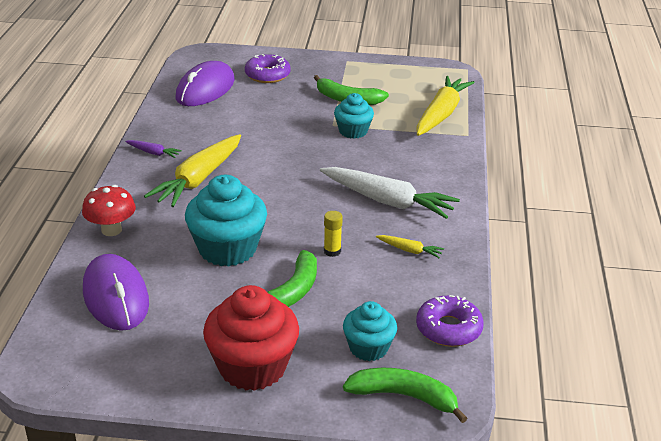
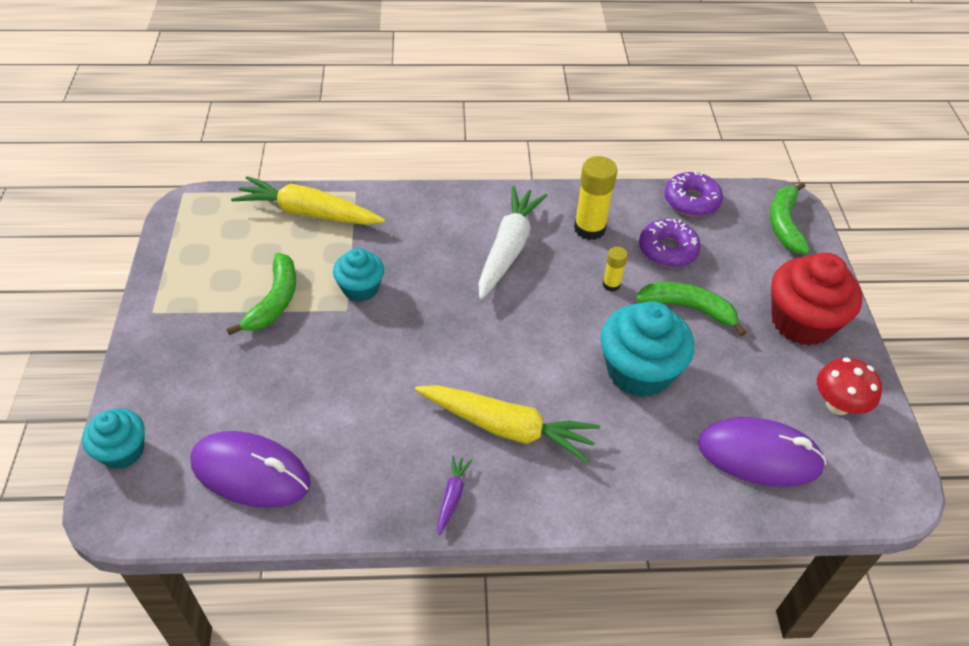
camera: 100 degrees left, 15 degrees up
(111, 230) = (643, 496): red mushroom -> red mushroom (838, 405)
(116, 297) = (759, 455): purple mouse -> purple mouse turned 45 degrees clockwise
(267, 75) = (200, 400): purple donut -> purple donut (667, 250)
(368, 348) = (739, 248): turquoise cupcake -> turquoise cupcake (122, 451)
(409, 250) = (589, 228): yellow carrot -> yellow glue stick

